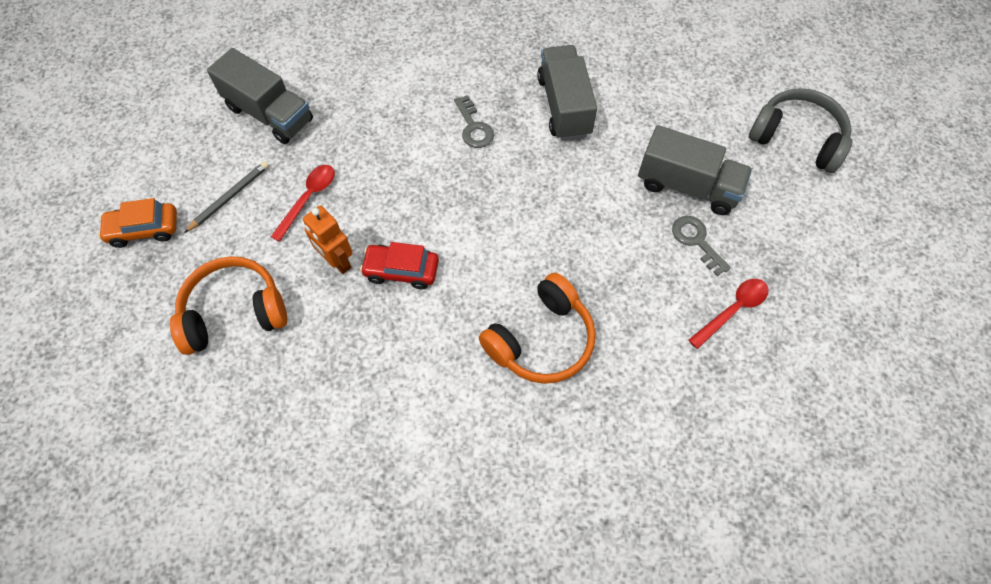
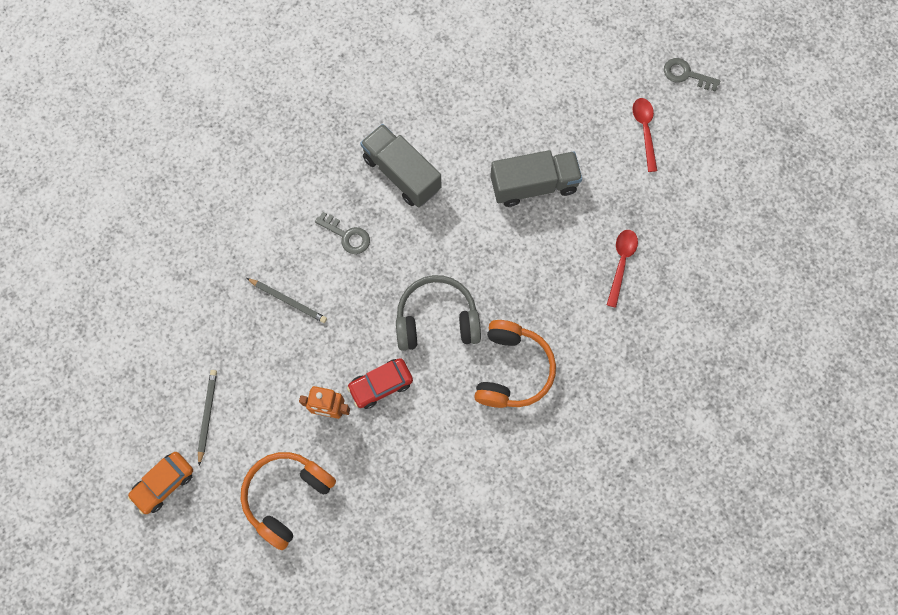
camera: 35 degrees left, 10 degrees up
(269, 114) = (178, 327): grey truck -> none
(308, 199) = (268, 376): red spoon -> red spoon (644, 130)
(378, 148) = (288, 301): none -> grey pencil
(696, 241) = (566, 226): grey key -> grey key (686, 74)
(797, 138) = (585, 95): grey headphones -> grey headphones (437, 319)

